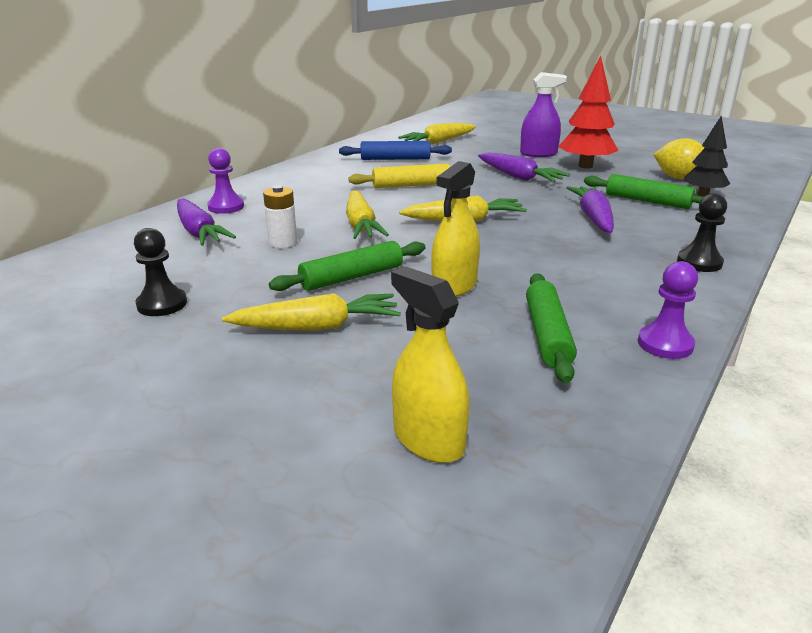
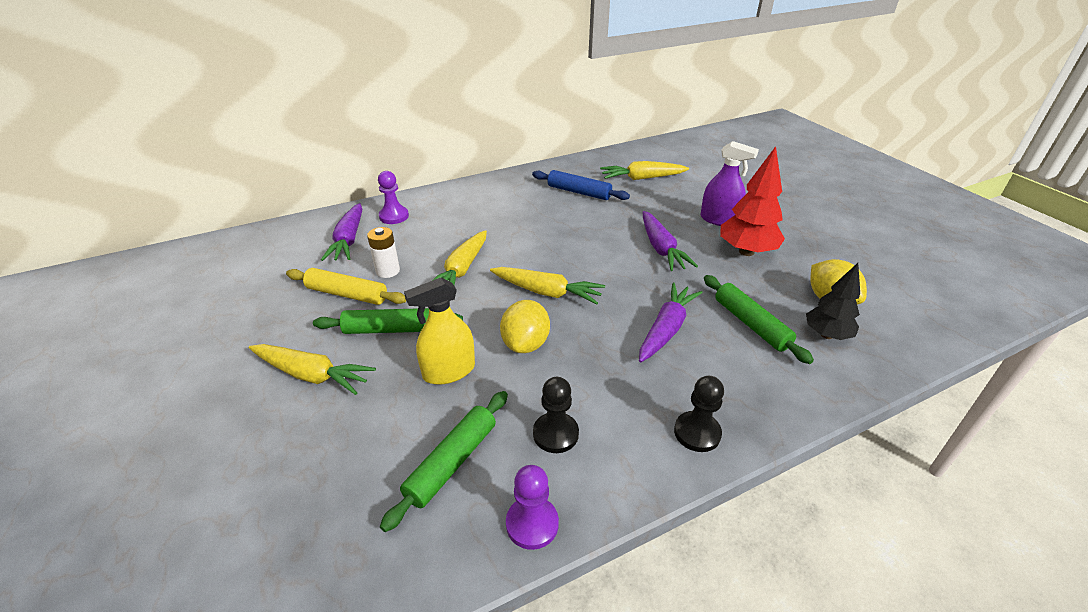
camera: 30 degrees right, 10 degrees up
(162, 304) = (252, 309): black pawn -> black pawn (555, 434)
(411, 185) = (554, 231): yellow rolling pin -> yellow rolling pin (347, 294)
(428, 440) = (250, 530): yellow spray bottle -> none
(496, 253) = (525, 344): none -> yellow lemon

